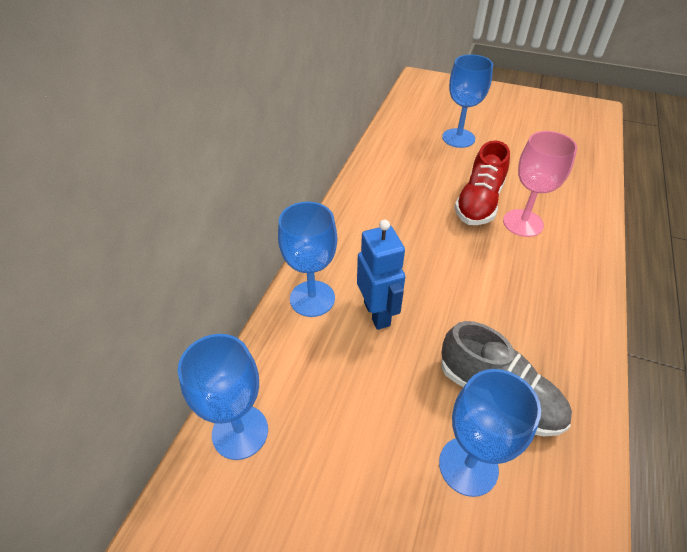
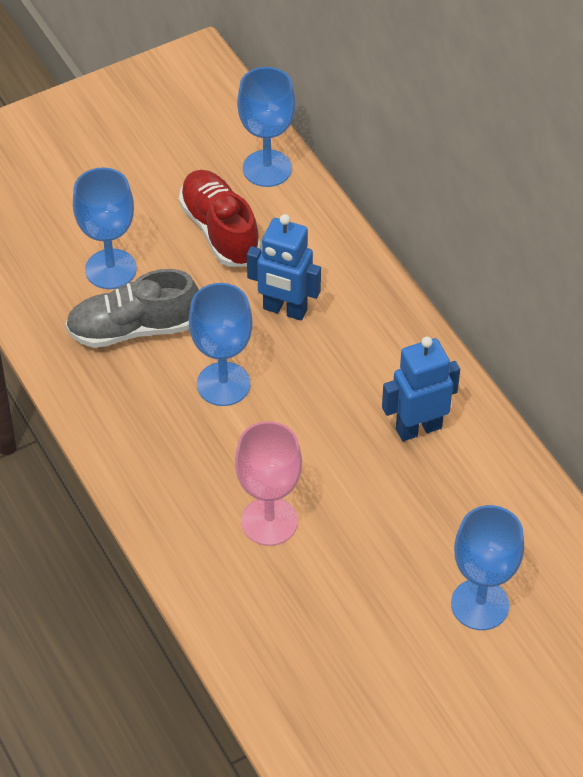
camera: 130 degrees right, 5 degrees up
(312, 298) = (348, 277): blue goblet -> blue goblet (223, 384)
(392, 203) = (418, 428): none -> blue robot
(479, 202) = (339, 510): red shoe -> red shoe (220, 230)

